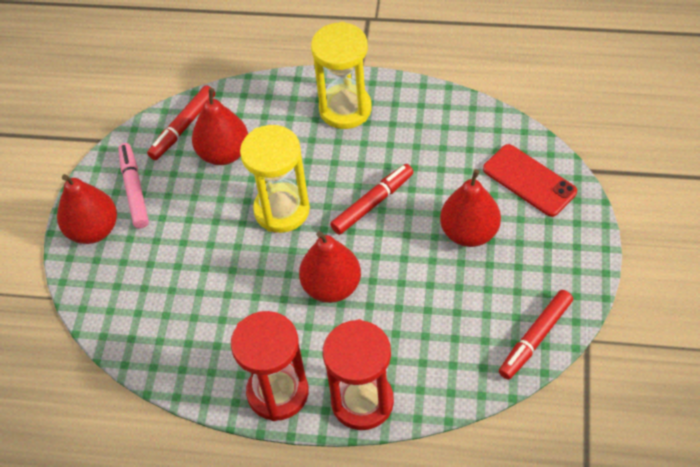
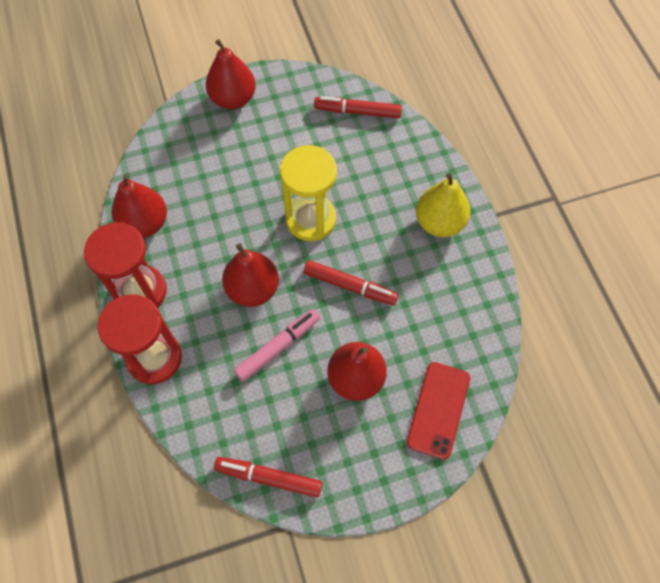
camera: 60 degrees right, 10 degrees up
(134, 189) = (282, 107): pink marker -> pink marker (278, 347)
(224, 153) = (346, 152): red pear -> red pear (145, 223)
(345, 109) = (439, 222): yellow hourglass -> yellow pear

